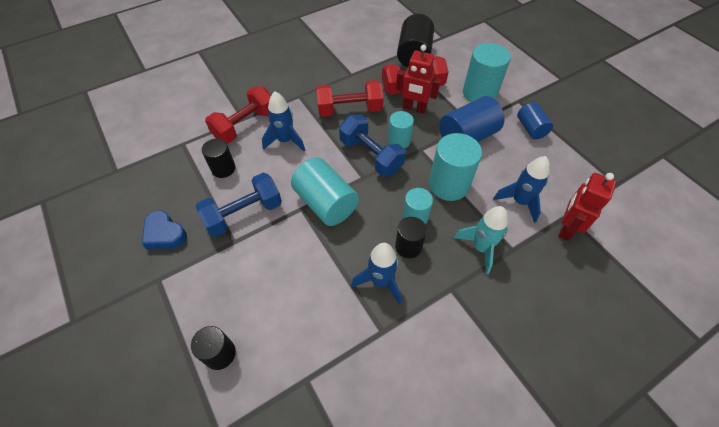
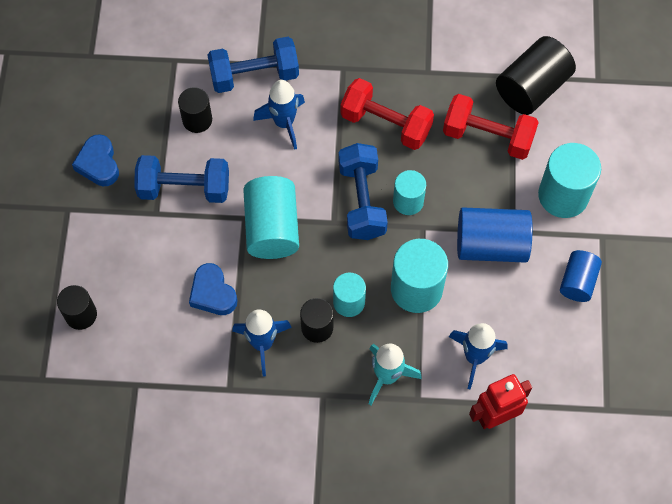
camera: 35 degrees right, 10 degrees up
(245, 125) = (254, 75): red dumbbell -> blue dumbbell
(317, 270) = (213, 293): none -> blue heart
(414, 108) = (463, 168): red robot -> none

